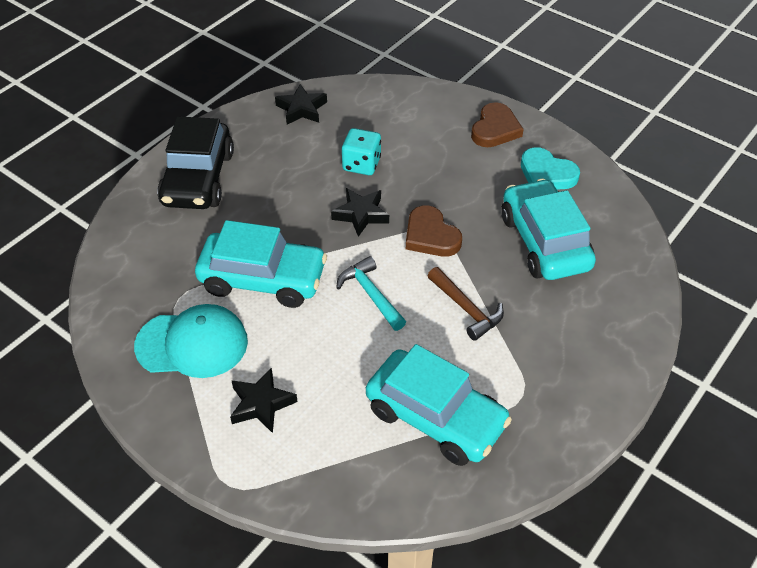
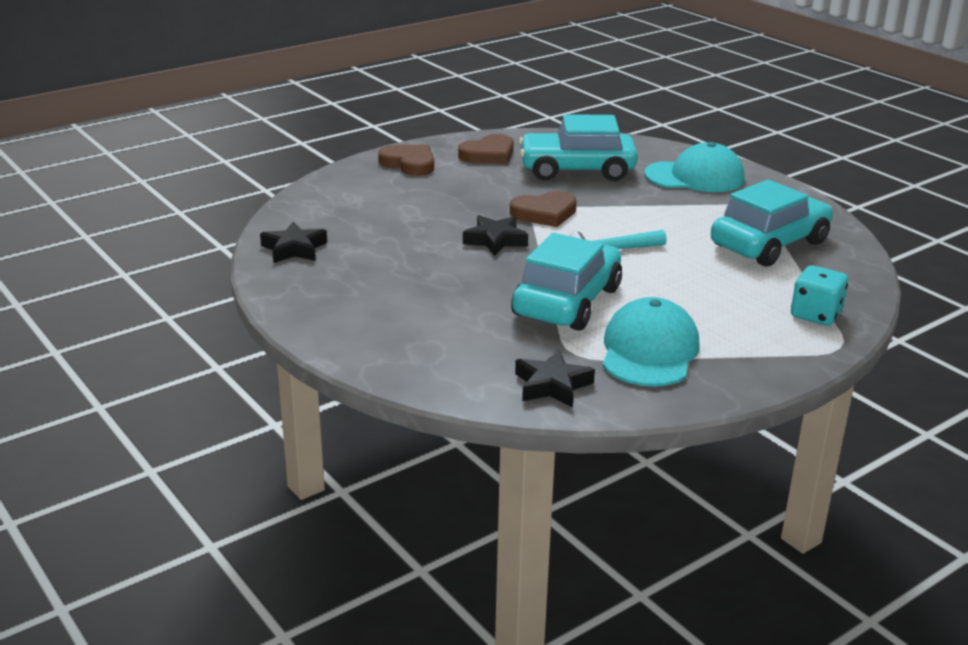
camera: 75 degrees left, 20 degrees down
(198, 178) = (375, 323): black car -> none
(261, 404) = (740, 321): black star -> black star (552, 385)
(361, 164) = (417, 230): turquoise dice -> turquoise dice (815, 315)
(466, 309) = (646, 213): brown hammer -> none
(547, 174) = (488, 154): turquoise heart -> brown heart
(580, 338) = (695, 177): none -> turquoise cap

